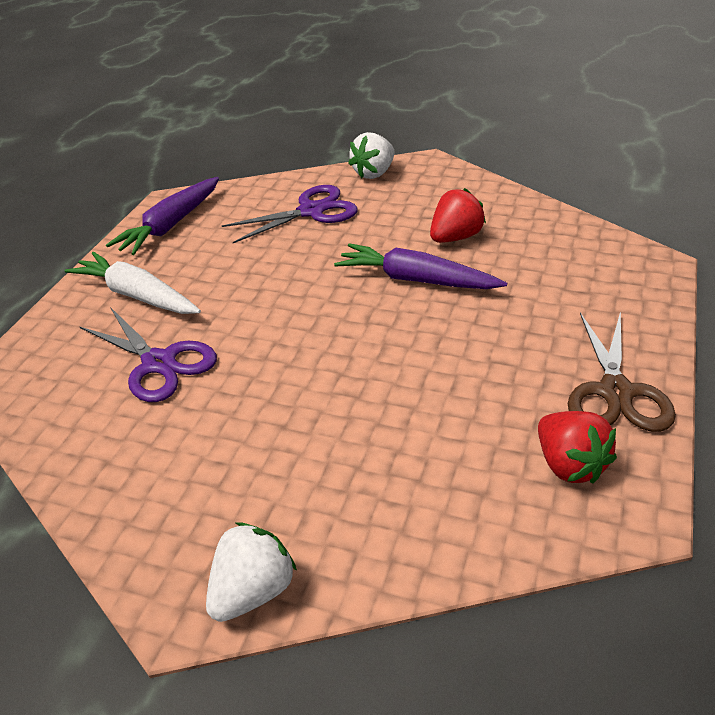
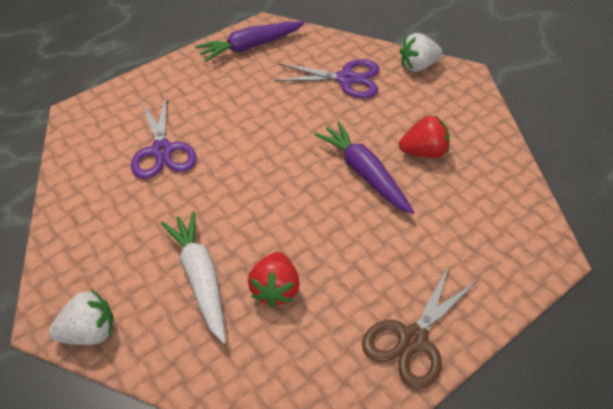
camera: 30 degrees right, 10 degrees up
(137, 295) = (189, 93): white carrot -> white carrot (200, 278)
(569, 465) = (330, 371): red strawberry -> red strawberry (275, 289)

